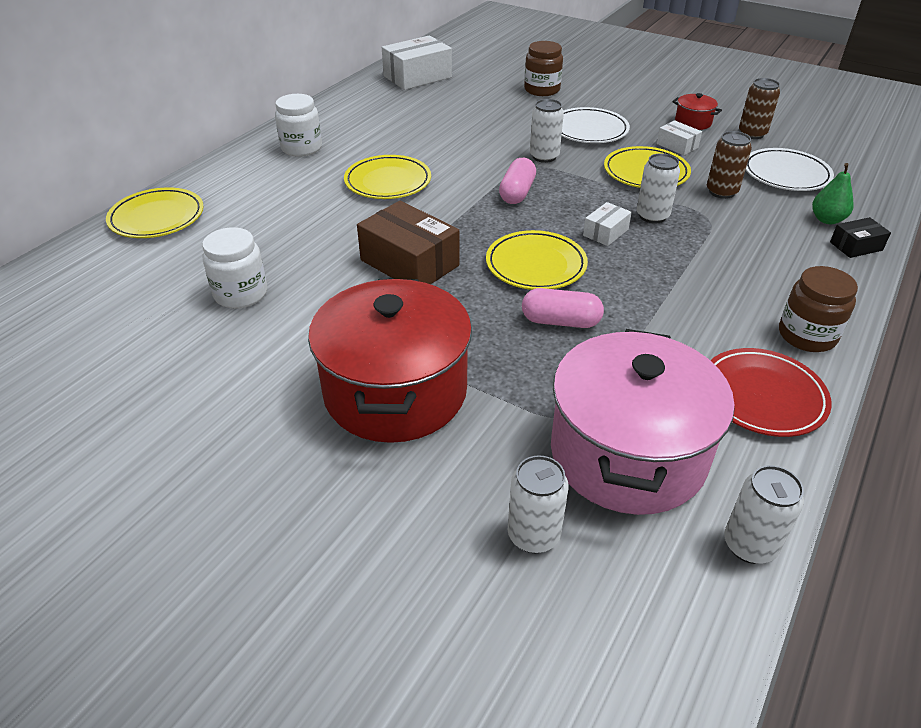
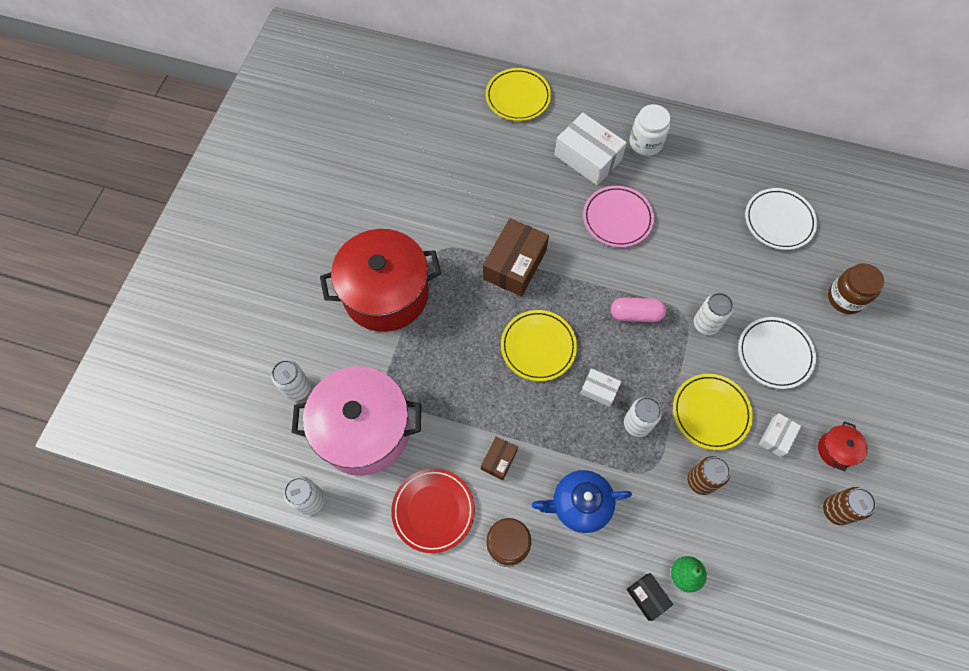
camera: 75 degrees right, 25 degrees up
(241, 294) = (452, 180): white jar -> none
(388, 182) = (617, 218): yellow plate -> pink plate
(417, 77) = (821, 184): white box -> white box (588, 157)
(560, 321) = (477, 374): pink capsule -> none
(689, 323) = (499, 460): none -> brown box
(750, 271) = (580, 504): none -> blue teapot
(786, 174) = (758, 541): white plate -> white plate (779, 221)

